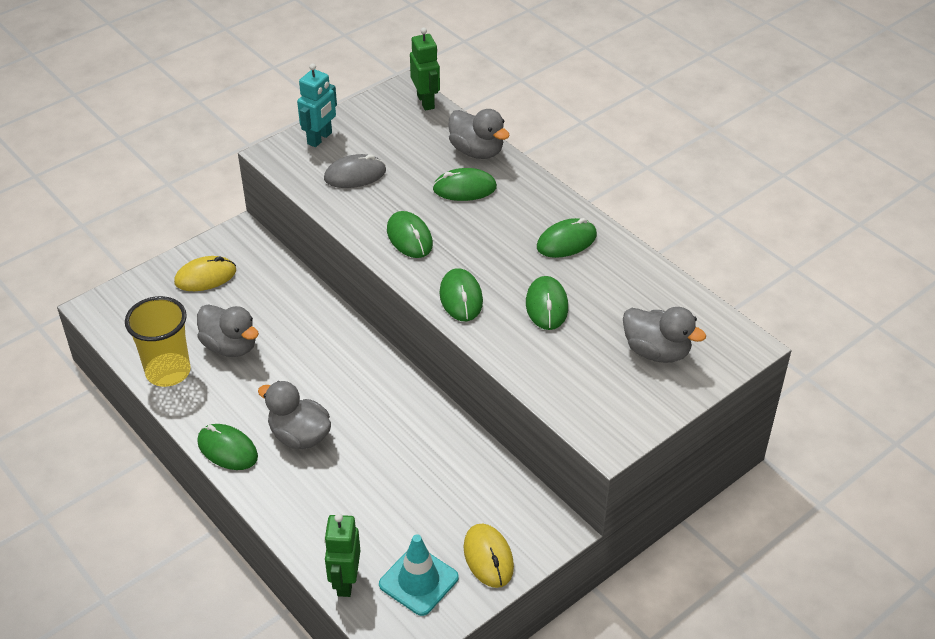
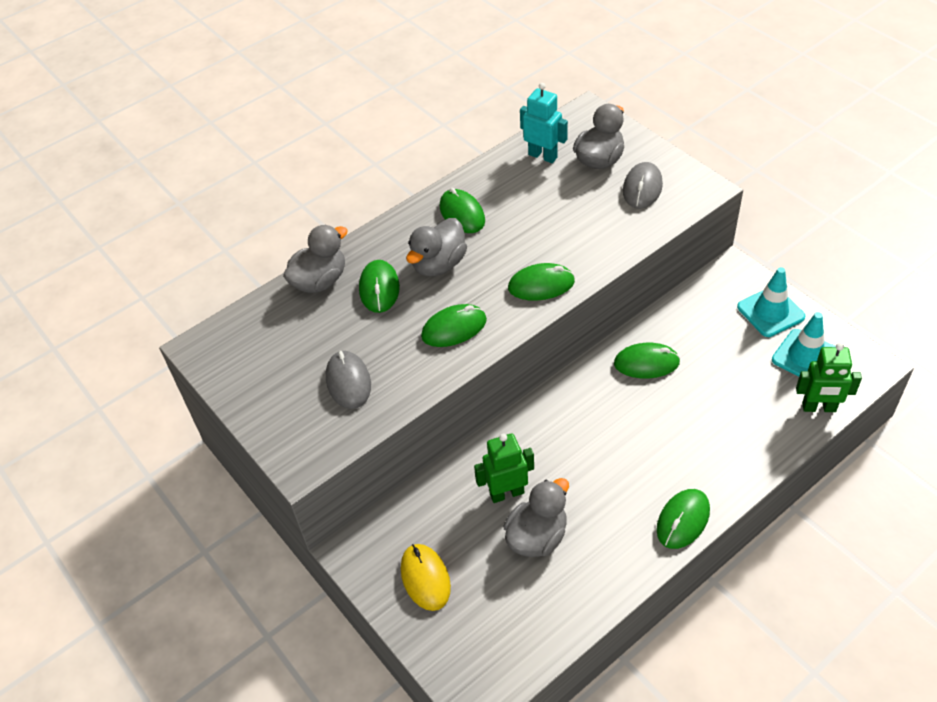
camera: 85 degrees left, 5 degrees up
(168, 372) = (579, 594): yellow cup -> none
(299, 436) = (657, 459): grey duck -> grey duck (439, 264)
(320, 138) = (278, 420): turquoise robot -> turquoise robot (543, 156)
(426, 102) = (226, 327): green robot -> green robot (506, 493)
(488, 557) = (770, 312): yellow mouse -> turquoise traffic cone
(546, 305) = (548, 226): green mouse -> green mouse (646, 363)
(608, 385) = (642, 188): none -> grey mouse

